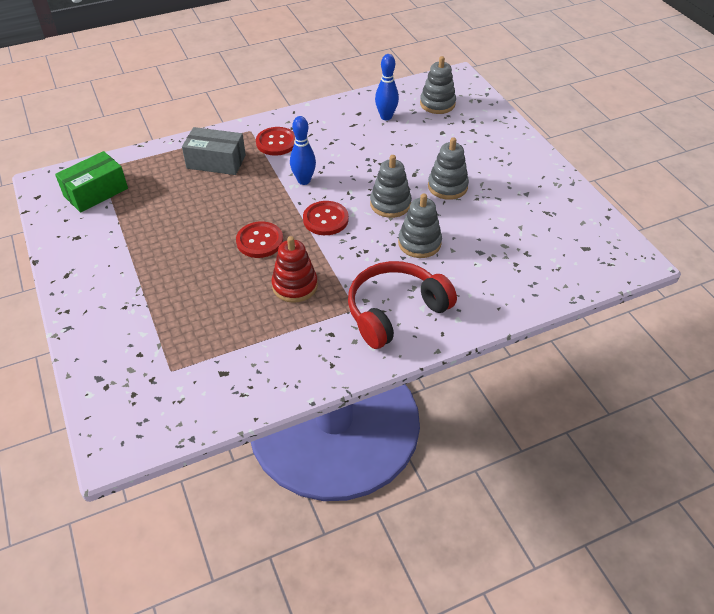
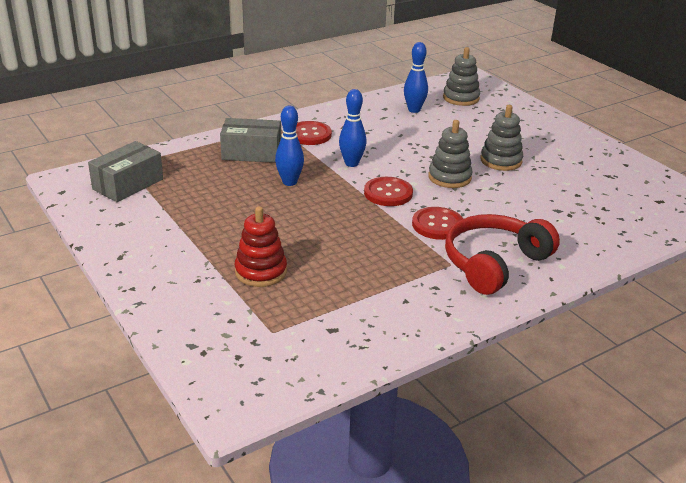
camera: 10 degrees left, 15 degrees down
(96, 192) = (128, 184): green box -> grey box
(239, 200) = (289, 182): none -> blue bowling pin
(260, 241) = (325, 215): red button -> red button (437, 225)
(295, 286) = (379, 249): red stacking toy -> red stacking toy (261, 272)
(419, 243) = (493, 206): grey stacking toy -> none

